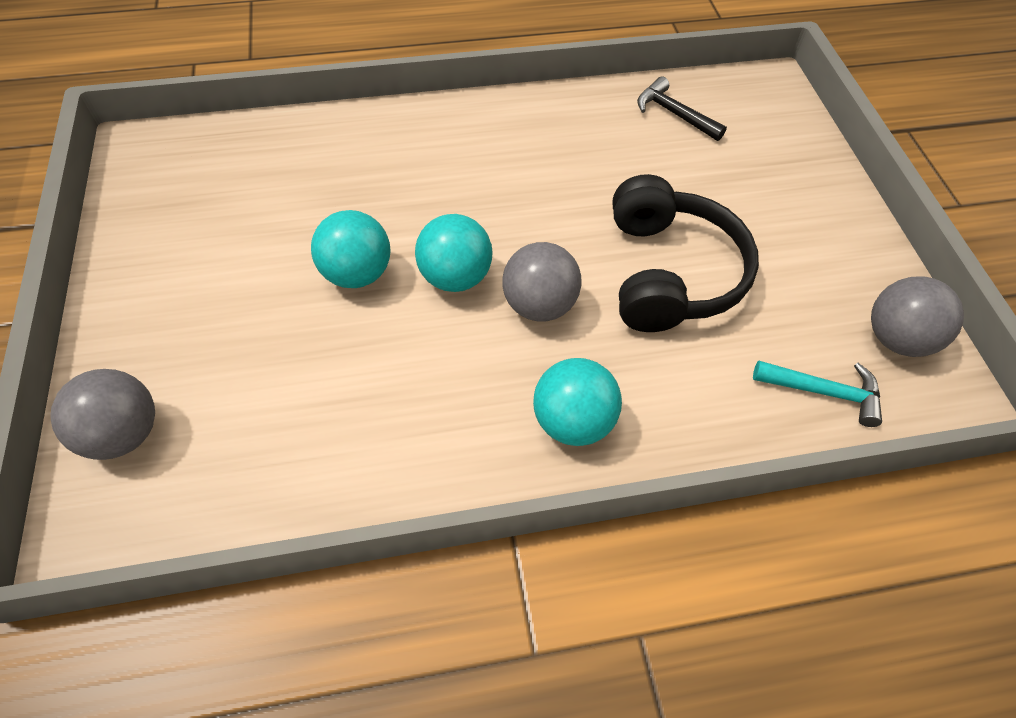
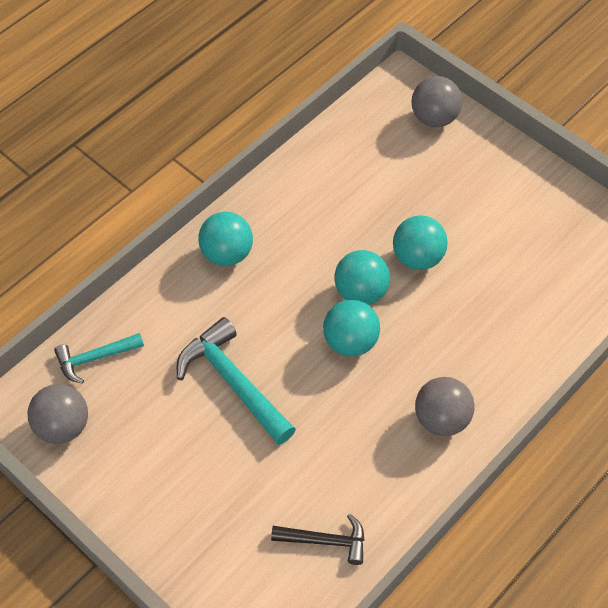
camera: 145 degrees right, 0 degrees up
(513, 238) = (350, 342): none -> turquoise ball
(539, 305) = (296, 307): grey ball -> grey ball (441, 419)
(670, 273) = (233, 382): black headphones -> turquoise hammer

